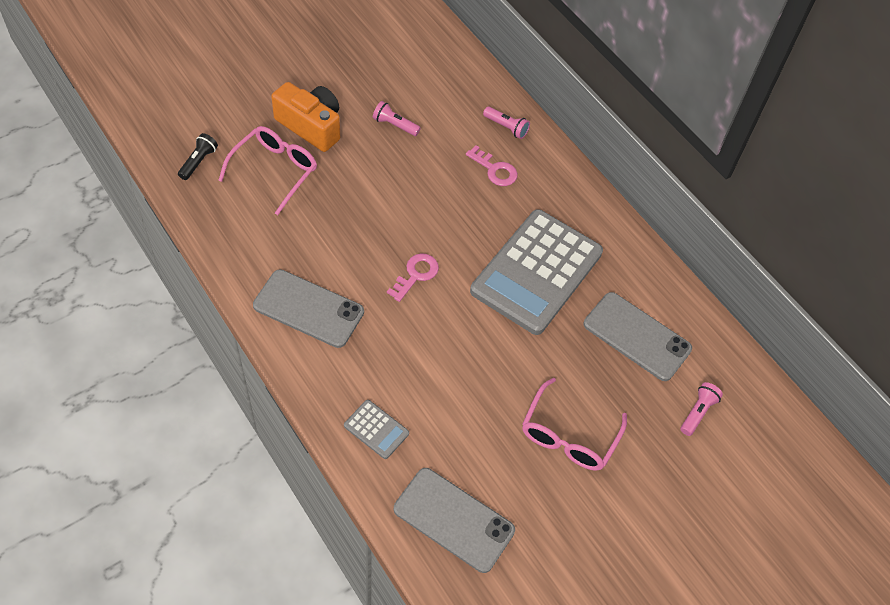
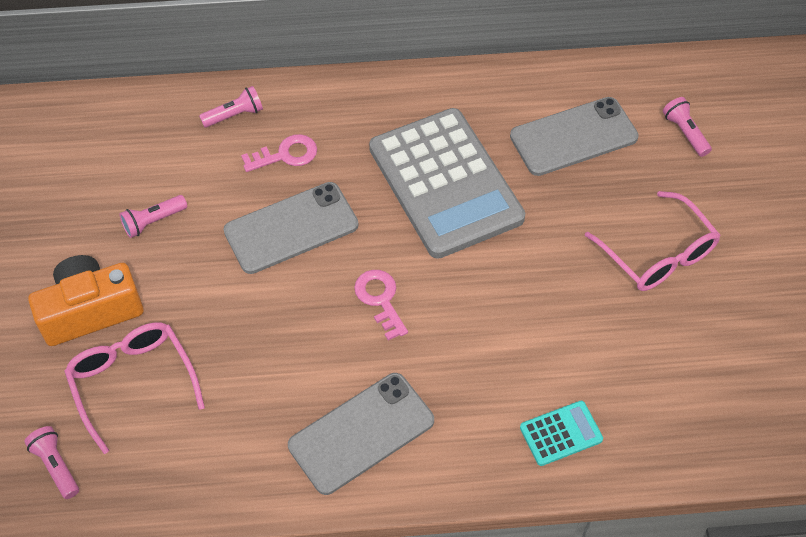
camera: 55 degrees left, 0 degrees up
(198, 162) = (56, 466): black flashlight -> pink flashlight
(376, 429) = (561, 433): grey calculator -> turquoise calculator
(453, 520) = (705, 408): grey phone -> grey phone (291, 228)

